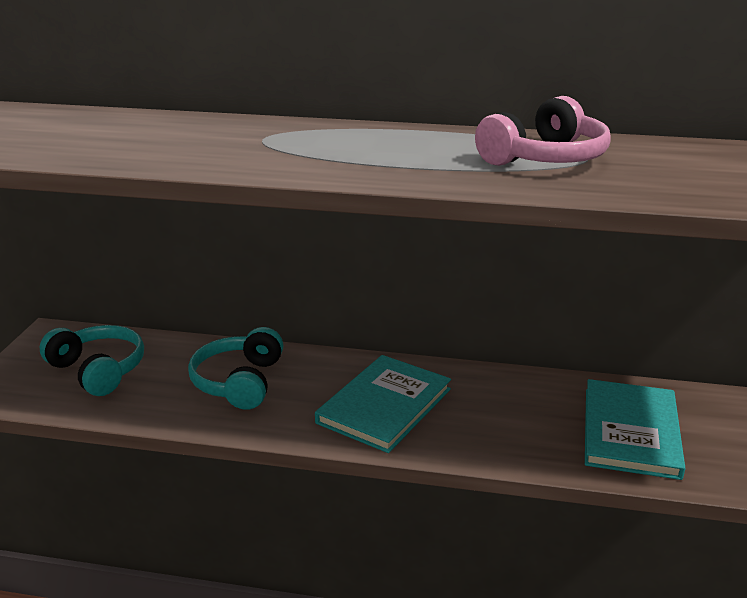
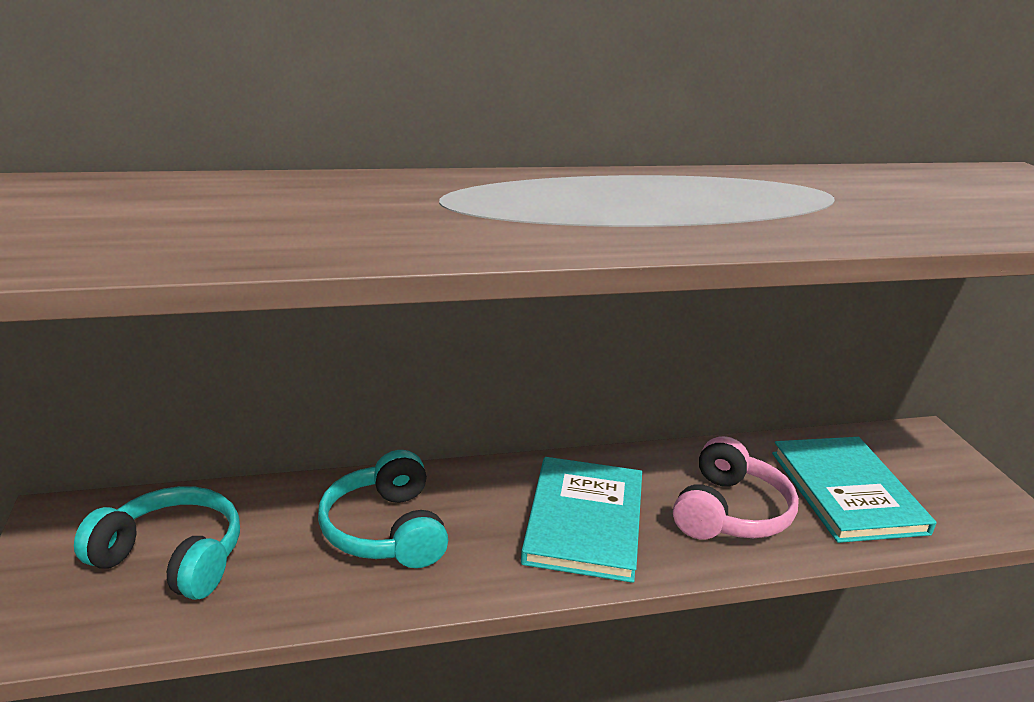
camera: 25 degrees left, 0 degrees up
(545, 158) = (792, 199): pink headphones -> pink headphones (729, 512)

